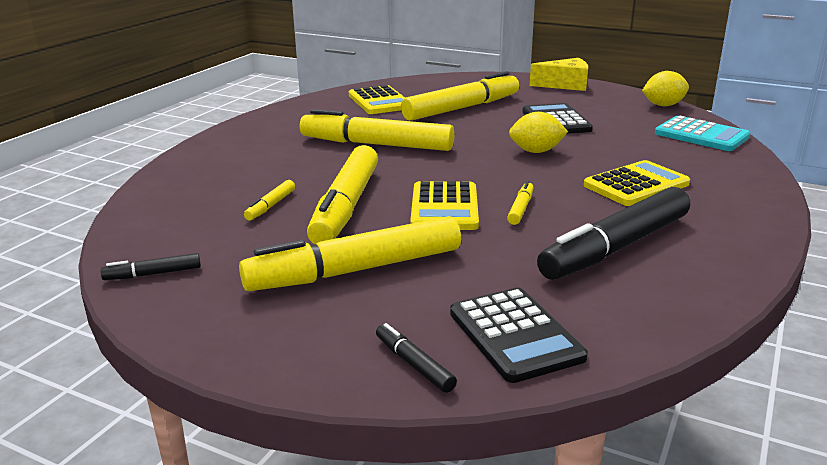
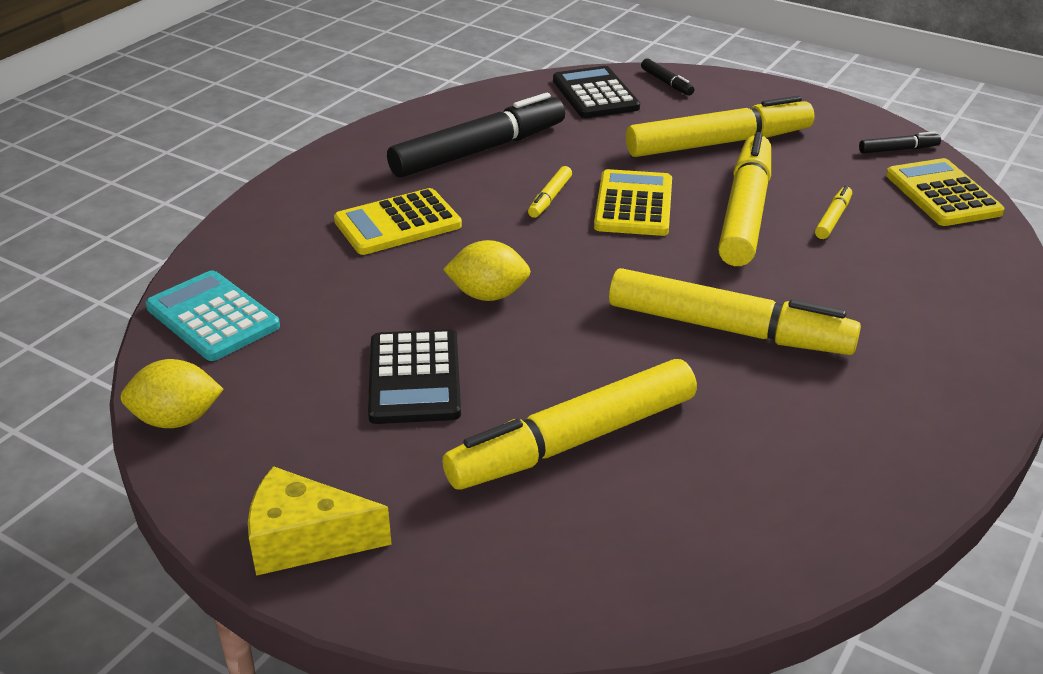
camera: 175 degrees left, 10 degrees up
(379, 101) = (745, 487): yellow calculator -> yellow calculator (942, 194)

